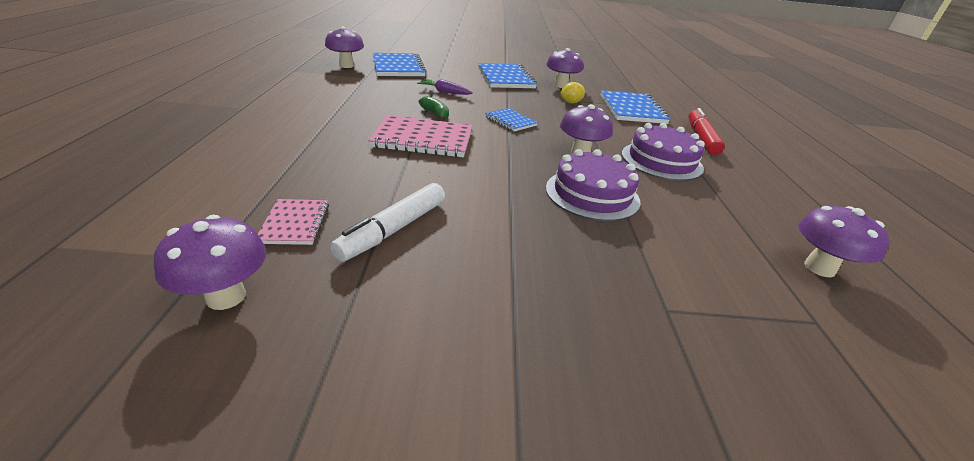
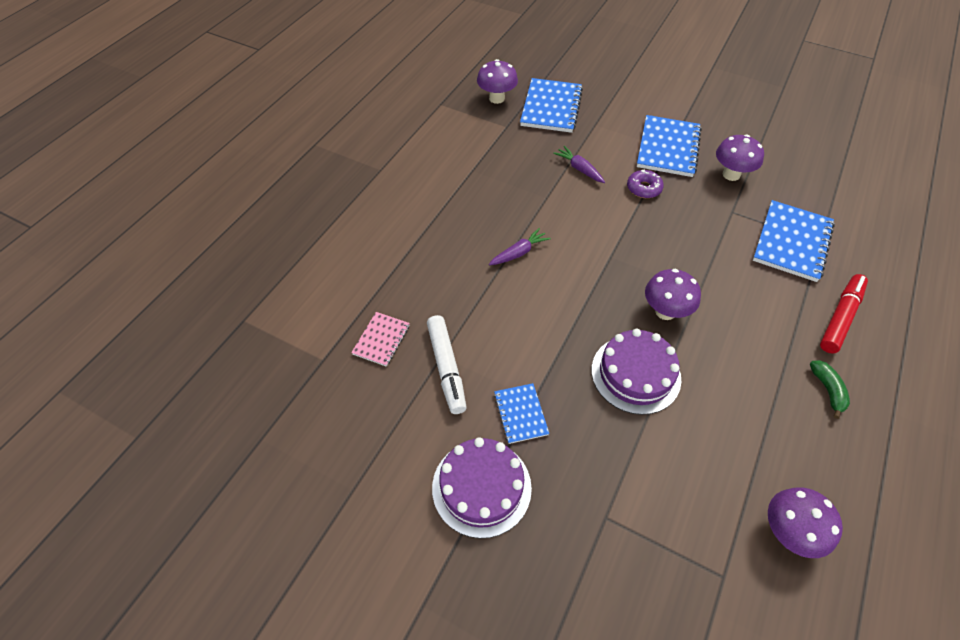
camera: 30 degrees right, 20 degrees up
(226, 297) = (325, 397): purple mushroom -> none
(394, 229) = (446, 367): white marker -> white marker turned 75 degrees counterclockwise
(423, 139) = (519, 253): pink notebook -> purple carrot
(435, 114) = (550, 211): green banana -> green banana (827, 390)
(504, 96) = (643, 188): none -> purple donut
(510, 121) = (623, 238): blue notebook -> blue notebook (520, 414)
(571, 102) = (719, 214): yellow lemon -> none
(661, 161) = (751, 345): purple cake -> purple cake (481, 487)

